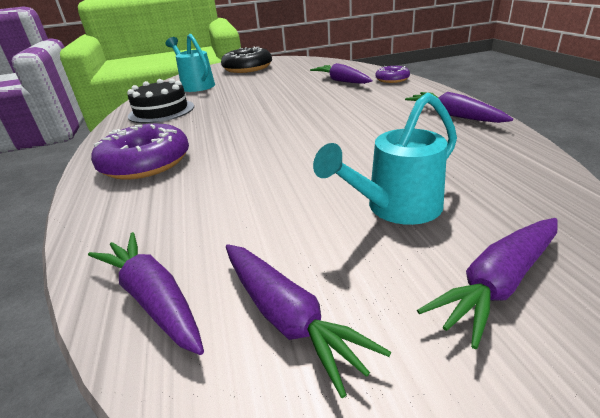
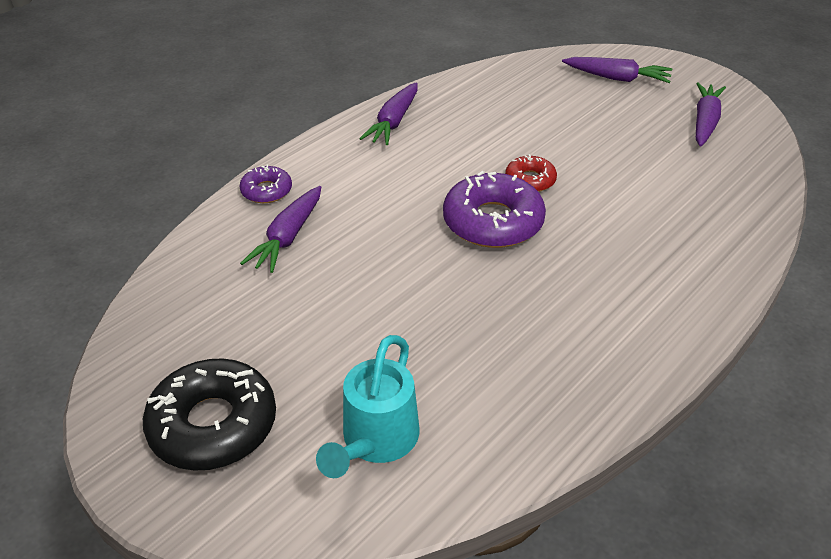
camera: 125 degrees left, 10 degrees up
(145, 162) = (659, 279): purple donut -> purple donut (493, 222)
(153, 298) = (751, 165): purple carrot -> none
(161, 111) = (530, 387): black cake -> none
(312, 148) = (530, 180): none -> red donut
(395, 208) = (584, 116): turquoise watering can -> none

